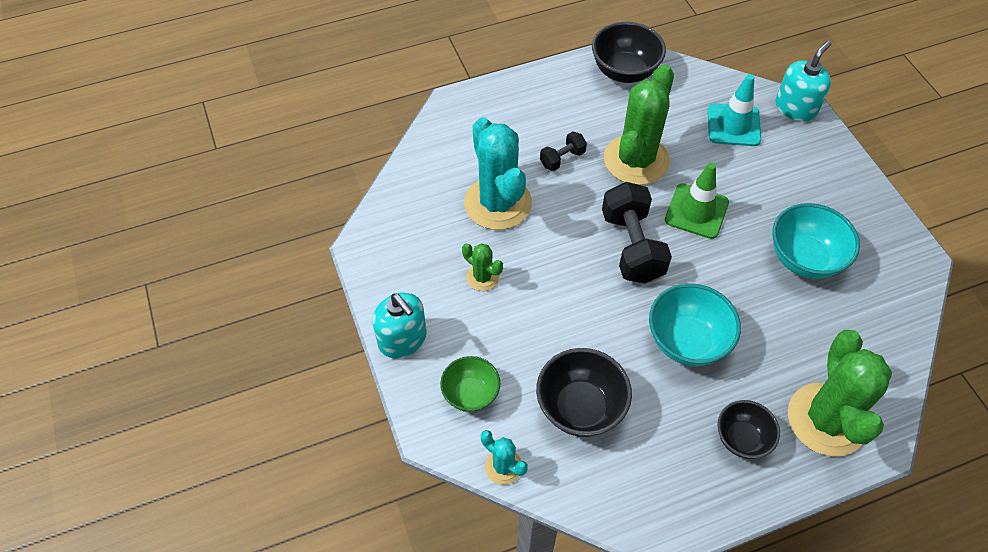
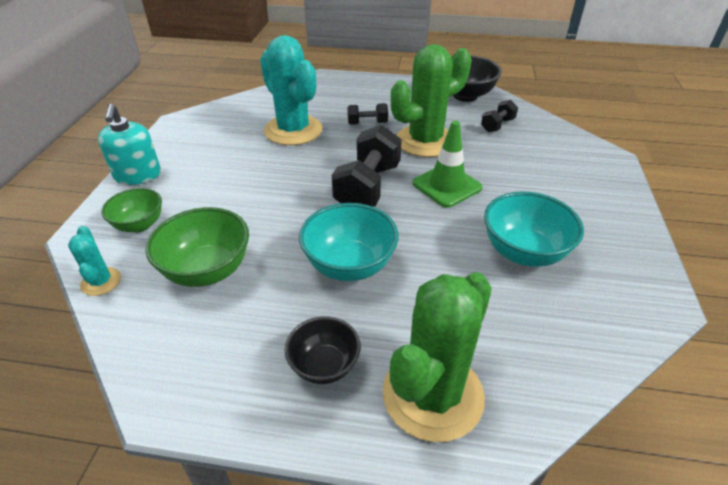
camera: 30 degrees right, 15 degrees down
(482, 277) = (234, 163): green cactus -> none
(498, 203) = (293, 130): turquoise cactus -> turquoise cactus turned 45 degrees counterclockwise
(580, 407) = (207, 270): black bowl -> green bowl
(685, 106) = (497, 125): none -> black dumbbell
(733, 125) = (531, 147): turquoise traffic cone -> none
(795, 108) = (601, 154): turquoise soap dispenser -> none

